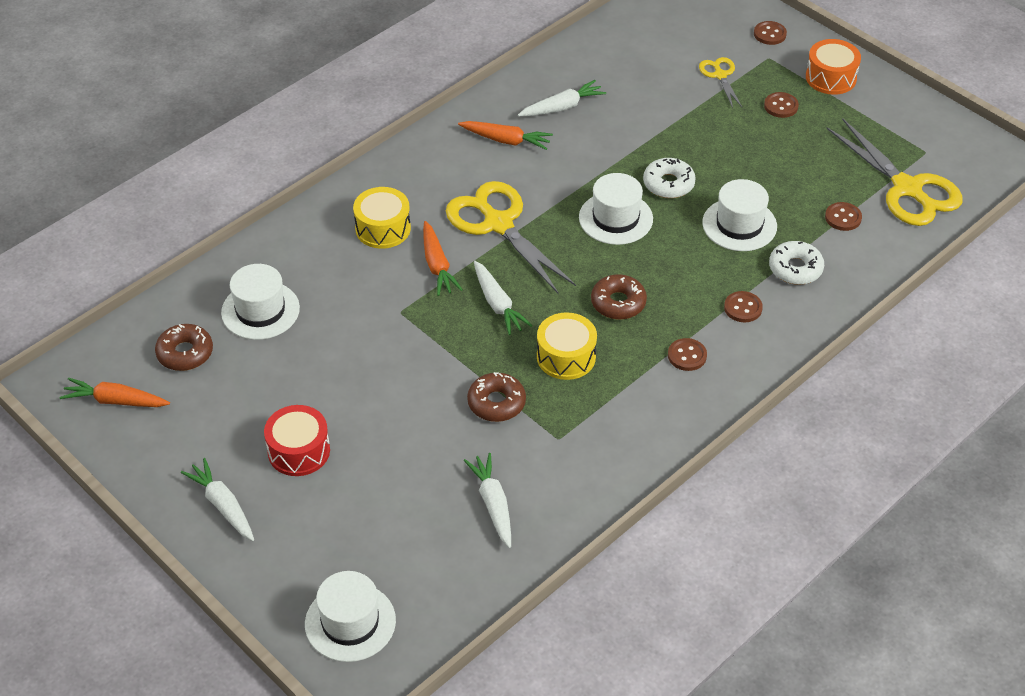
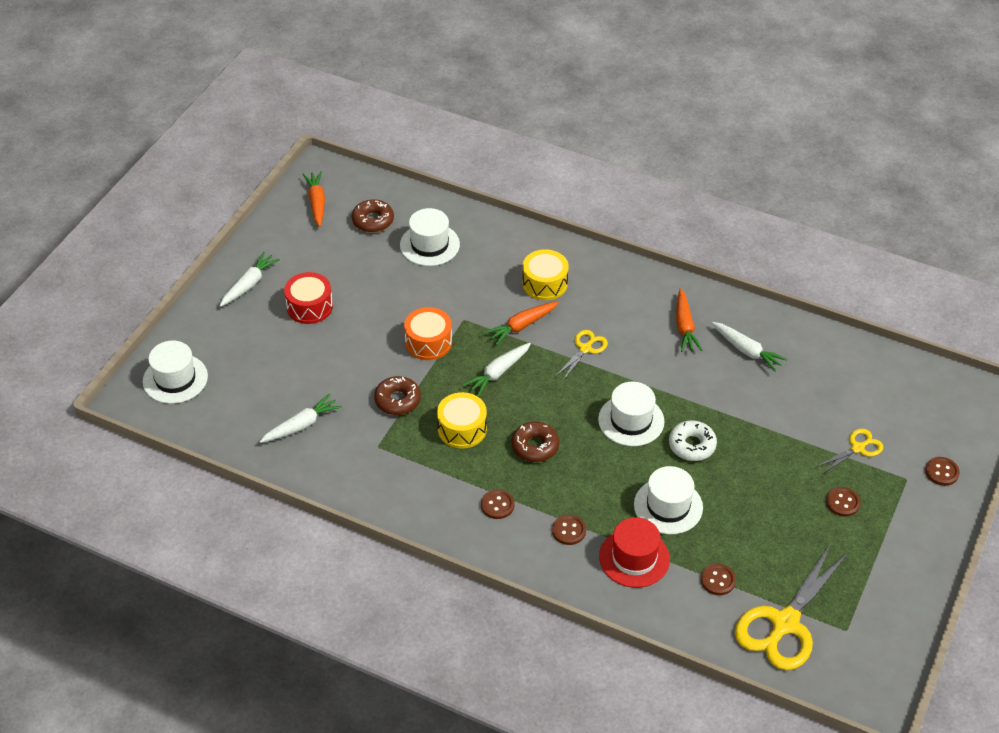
camera: 70 degrees right, 0 degrees up
(498, 224) = (585, 349): yellow scissors -> yellow scissors, size x0.50
(795, 269) = (634, 558): white donut -> red hat
(831, 77) = (908, 533): orange drum -> orange drum (428, 342)

